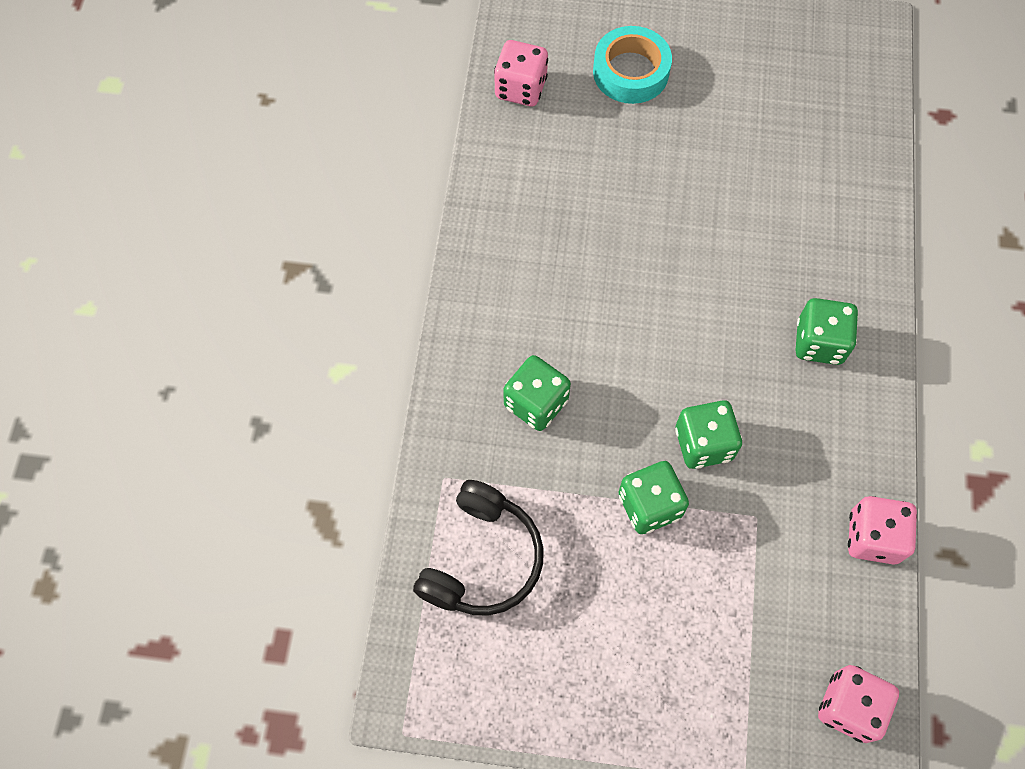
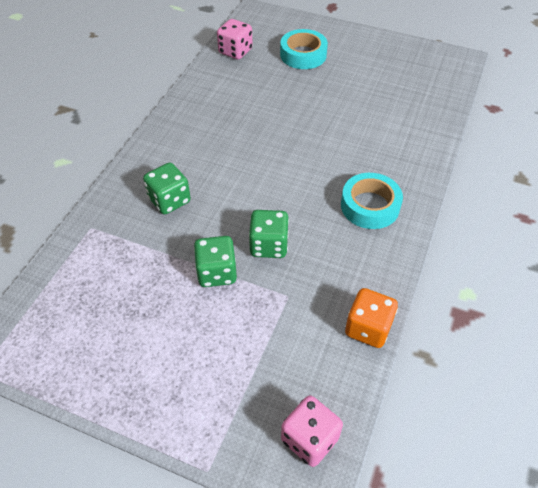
camera: 15 degrees right, 15 degrees down
(482, 559) = (91, 278): black headphones -> none
(819, 342) = (370, 206): green dice -> turquoise tape
(873, 537) = (368, 328): pink dice -> orange dice

